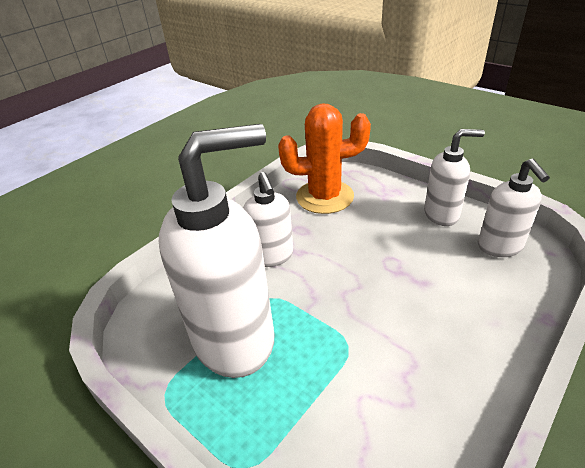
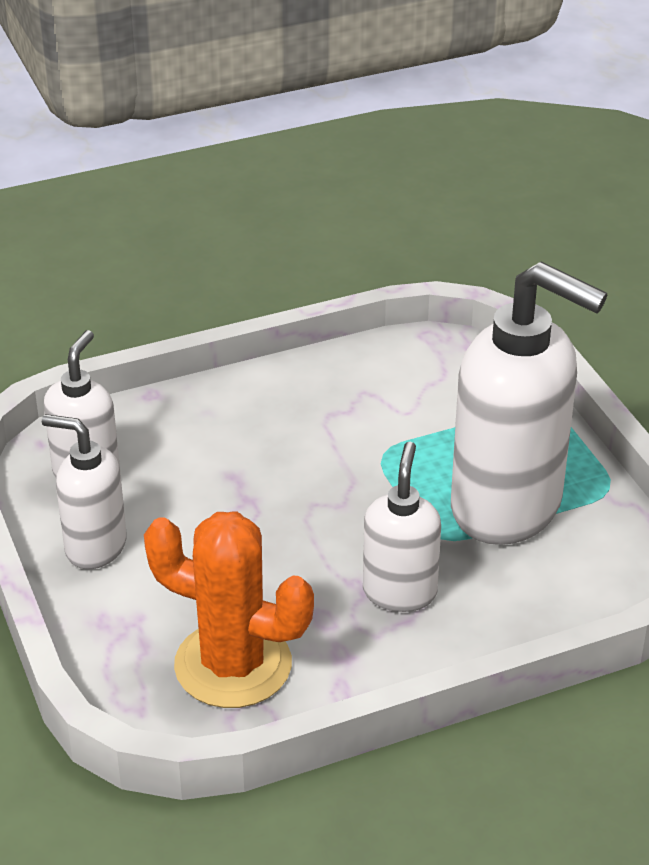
camera: 155 degrees left, 0 degrees up
(235, 338) = (508, 507): white soap dispenser -> white soap dispenser turned 150 degrees counterclockwise

